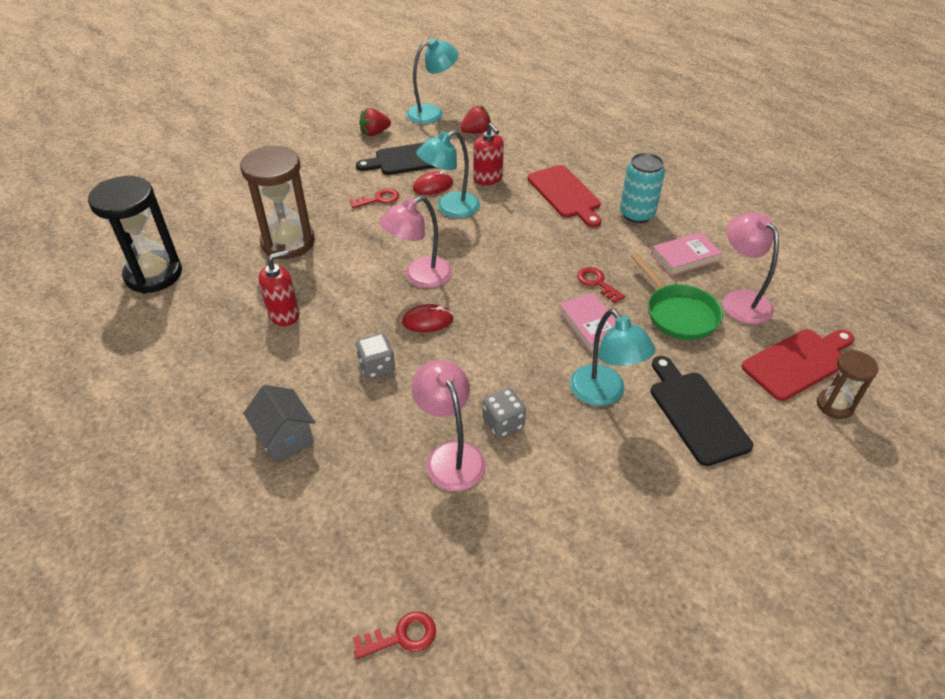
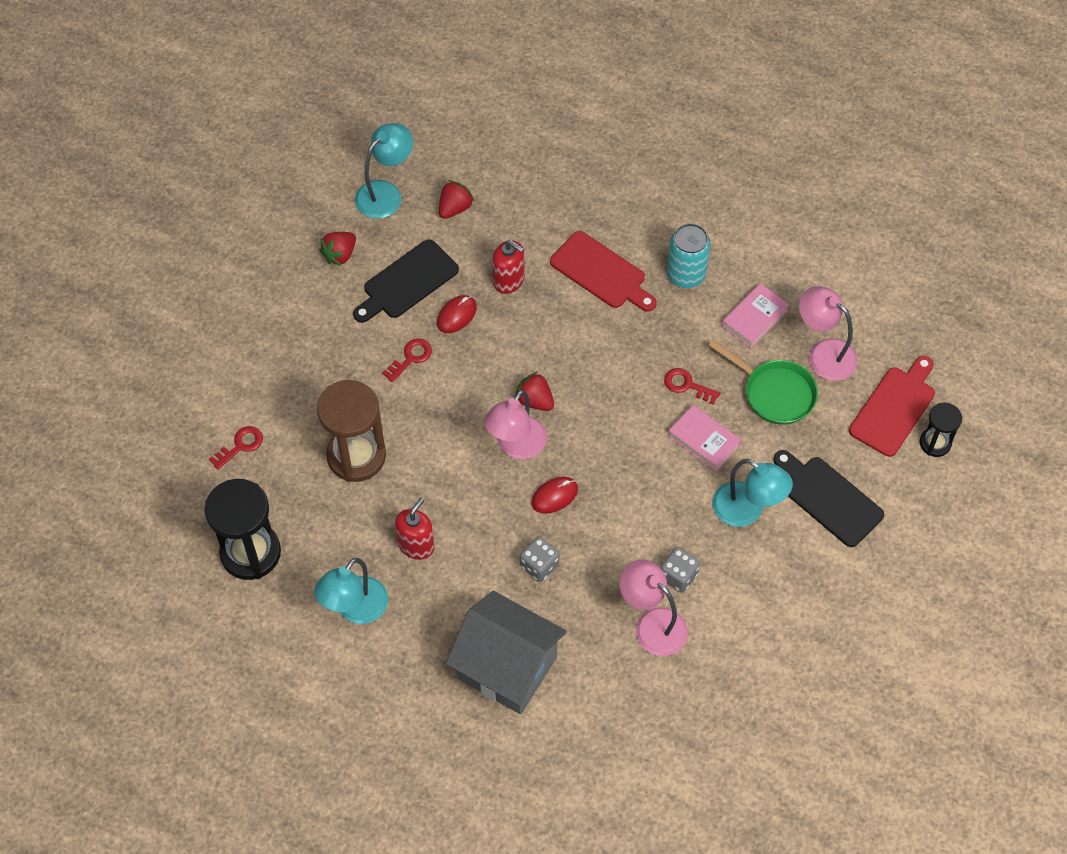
camera: 25 degrees left, 15 degrees up
(285, 438) = (507, 667): grey house -> grey house, size x1.84
(401, 636) = (697, 780): red key -> red key (240, 446)
(450, 208) = (493, 341): turquoise lamp -> turquoise lamp (355, 610)
(457, 253) = (535, 400): none -> red strawberry
(834, 405) = (935, 443): brown hourglass -> black hourglass

